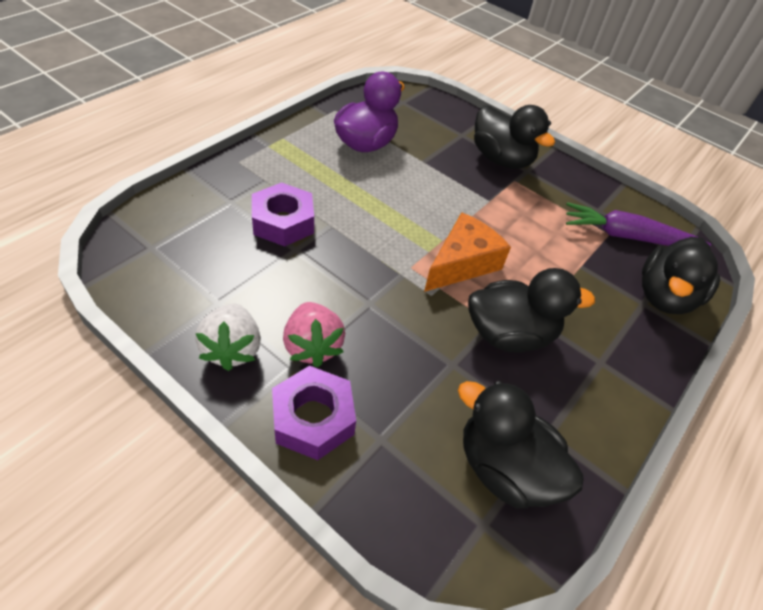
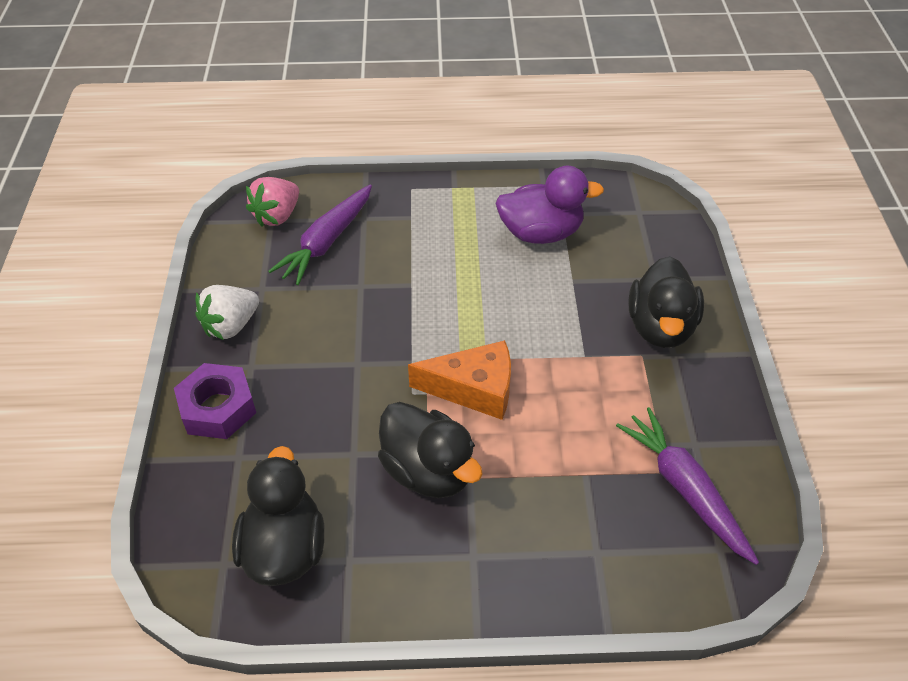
camera: 55 degrees right, 0 degrees up
(224, 235) = (326, 242): none -> purple carrot
(283, 222) = (379, 259): purple nut -> none
(312, 346) = (278, 363): pink strawberry -> pink strawberry (277, 216)
(664, 297) = (630, 566): black duck -> none

